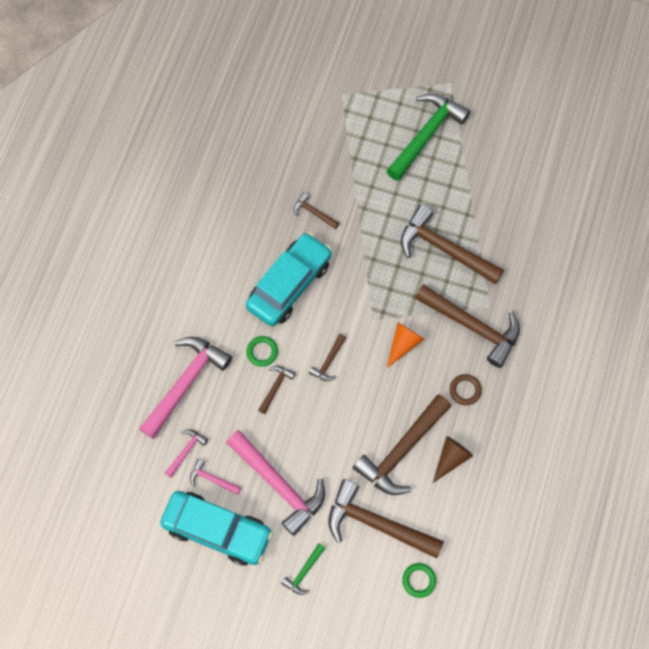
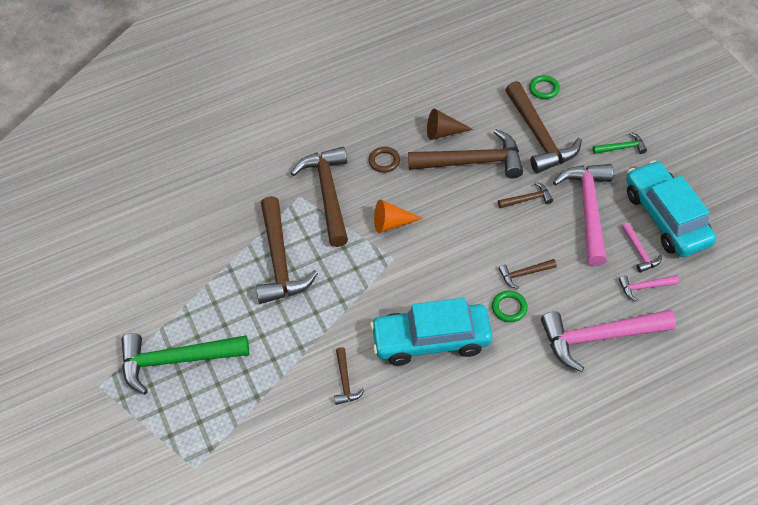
camera: 130 degrees left, 15 degrees down
(329, 361) = (462, 257): brown hammer -> brown hammer (527, 199)

